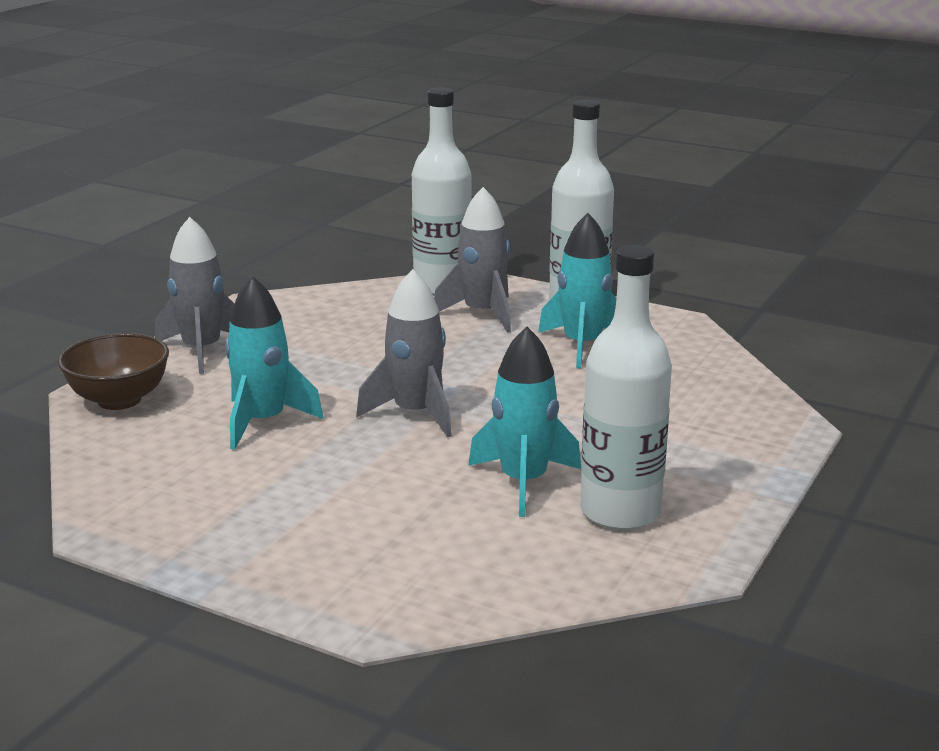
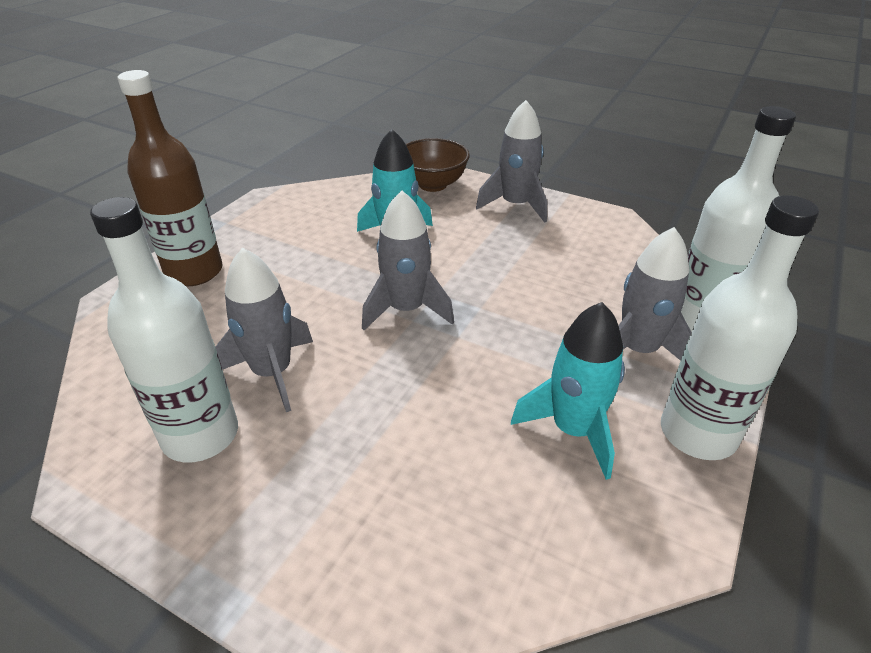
camera: 90 degrees right, 15 degrees up
(312, 565) = (194, 272): none -> brown bottle
(523, 482) = (272, 372): turquoise rocket -> grey rocket

